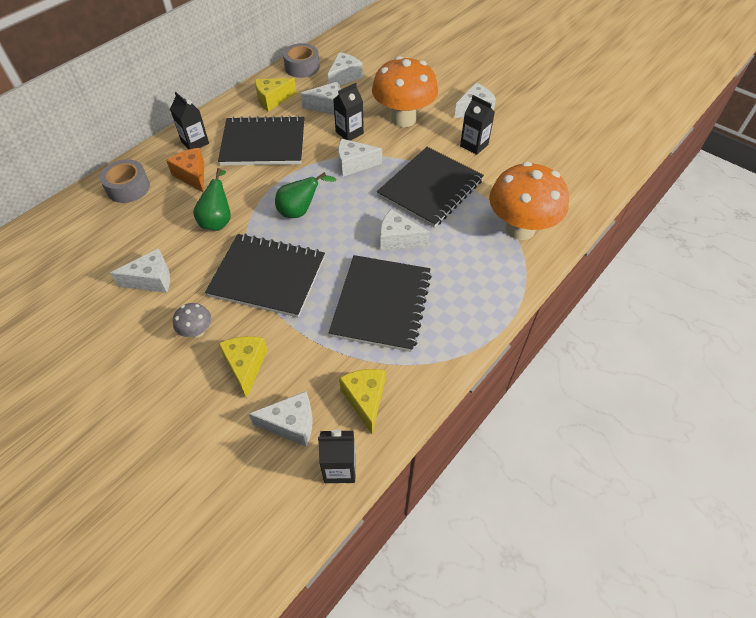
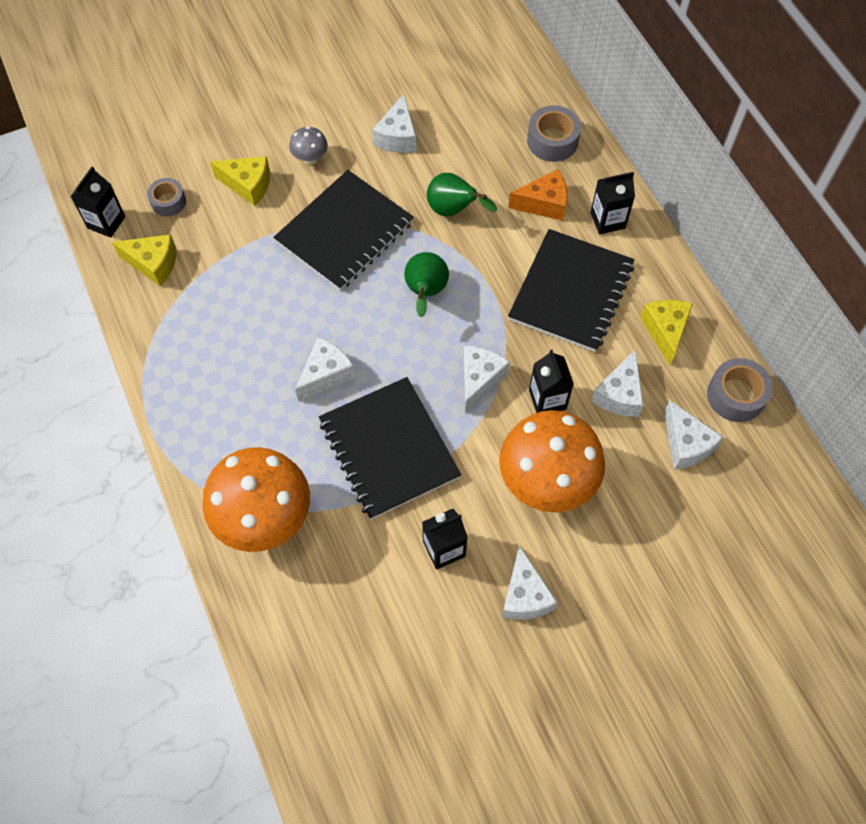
camera: 115 degrees right, 10 degrees up
(291, 424) = (168, 201): white cheese -> grey tape
(381, 304) = (247, 320): black notebook -> none

